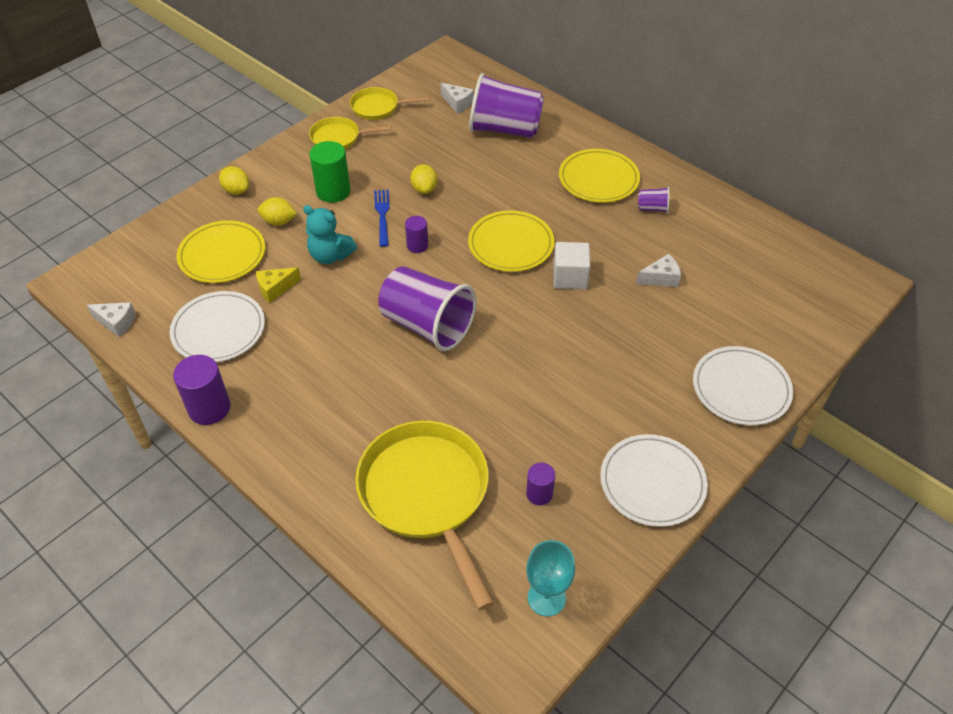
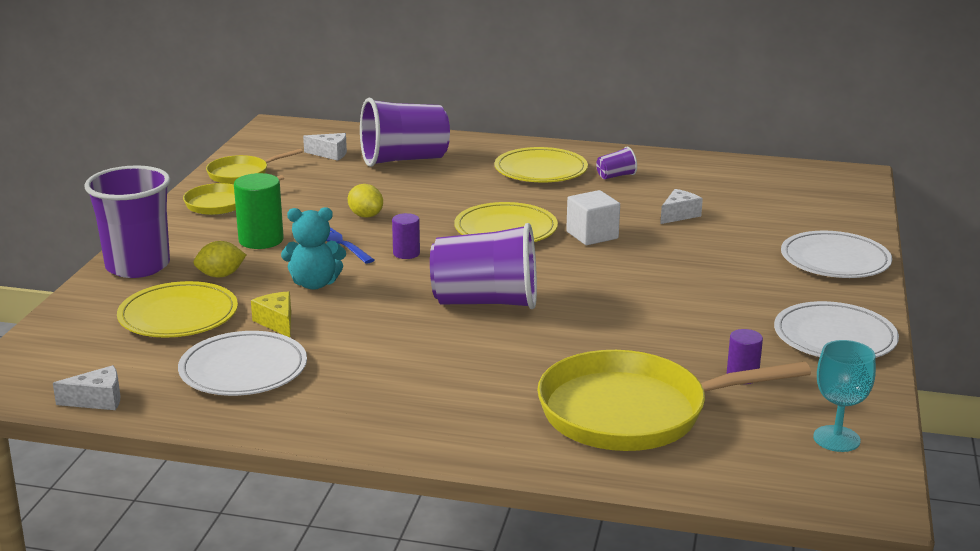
camera: 30 degrees left, 25 degrees down
(209, 408) = (305, 428): purple cylinder -> none
(236, 190) = (138, 266): yellow lemon -> purple cup
(275, 288) = (277, 322): yellow cheese -> yellow cheese turned 120 degrees clockwise
(427, 495) = (633, 412): yellow pan -> yellow pan turned 45 degrees counterclockwise

